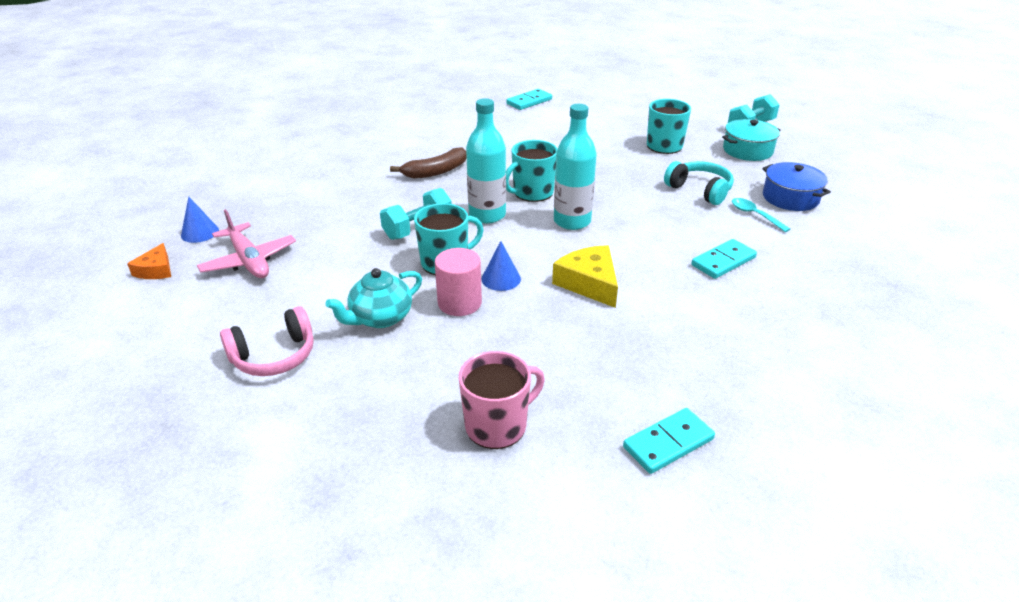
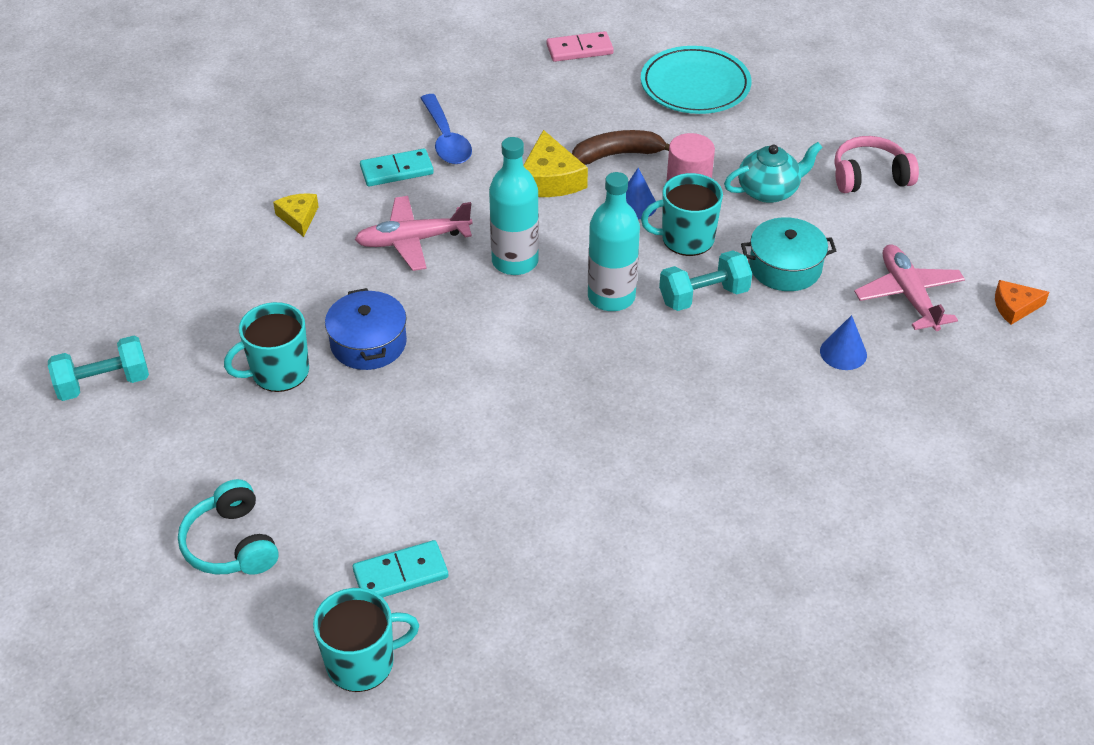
camera: 160 degrees left, 10 degrees up
(156, 270) = (1014, 307): orange cheese -> orange cheese turned 120 degrees counterclockwise
(200, 232) = (978, 357): blue cone -> blue cone (843, 353)
(436, 171) = (648, 402): brown banana -> brown banana (617, 155)
(497, 425) = (695, 85): pink mug -> turquoise plate
(532, 192) = (534, 322): turquoise mug -> turquoise mug (362, 662)
(658, 218) = (413, 240): none -> pink plane
(668, 443) = (579, 50): turquoise domino -> pink domino
(700, 190) = (320, 271): turquoise headphones -> turquoise headphones (231, 544)
(711, 296) = (446, 139): none -> blue spoon
(747, 150) = (175, 329): turquoise pot -> turquoise pot (785, 267)
(755, 215) = (298, 217): turquoise spoon -> yellow cheese
(790, 198) = (227, 231): blue pot -> blue pot (368, 343)

